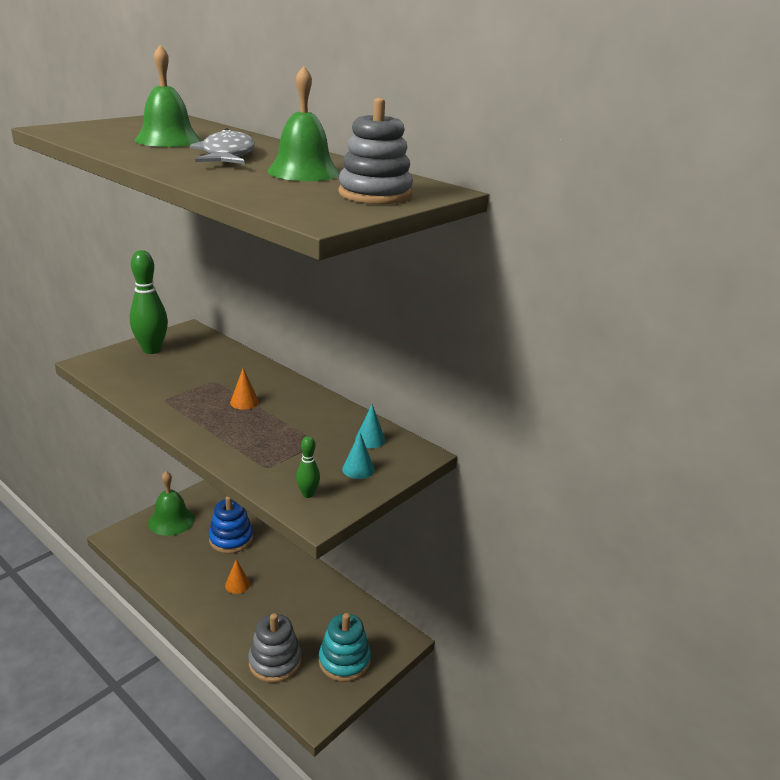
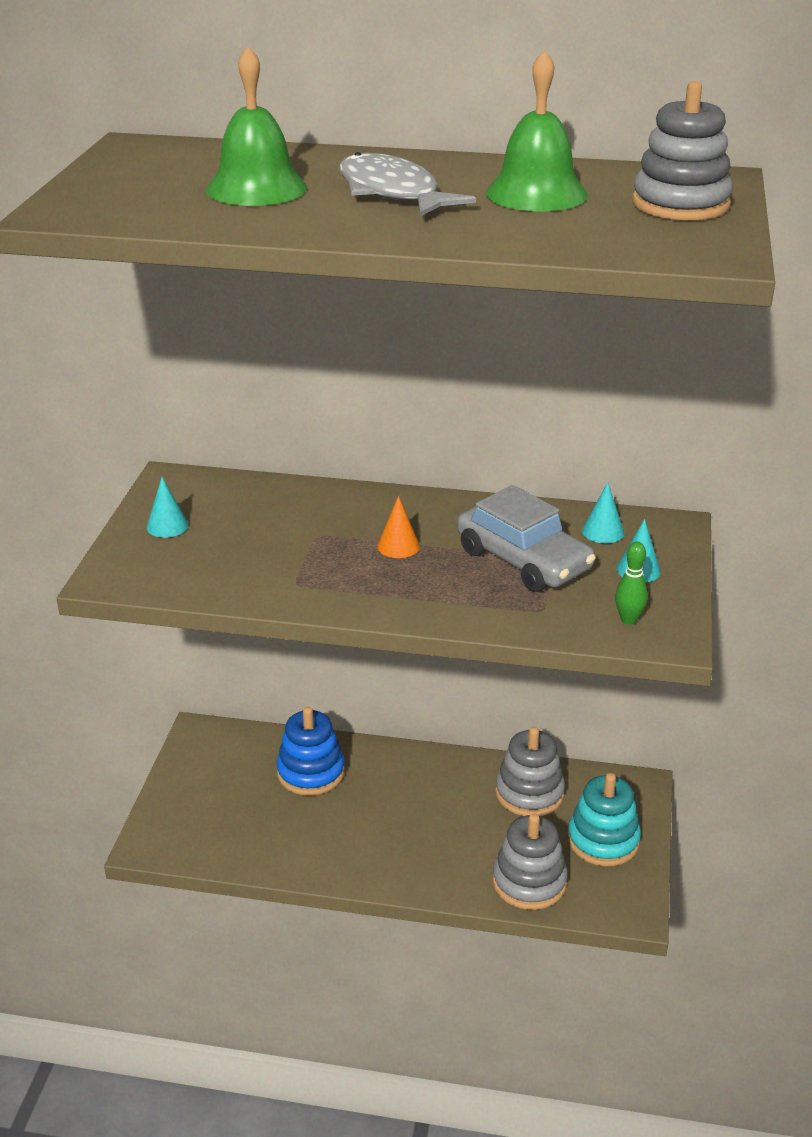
camera: 30 degrees left, 5 degrees up
(152, 350) = (167, 526): green bowling pin -> turquoise cone
(171, 520) = (200, 787): green bell -> none
(237, 584) = (384, 822): orange cone -> none
(299, 436) = (523, 560): none -> grey car
(332, 609) = (529, 793): none -> grey stacking toy

